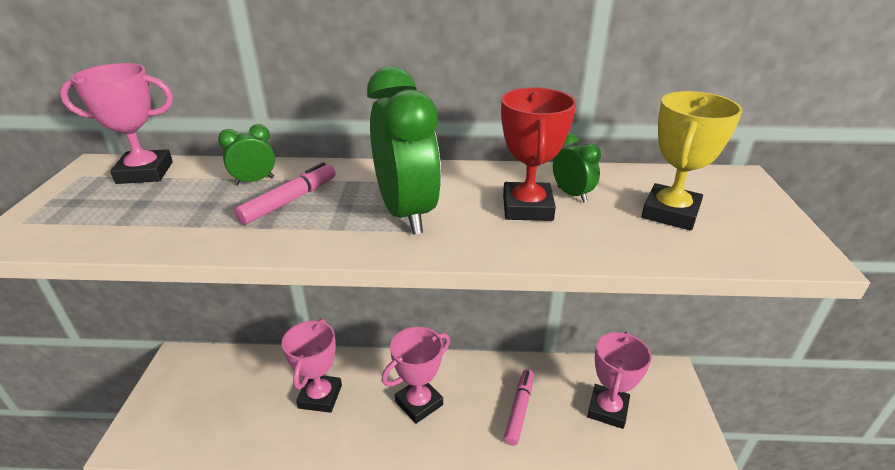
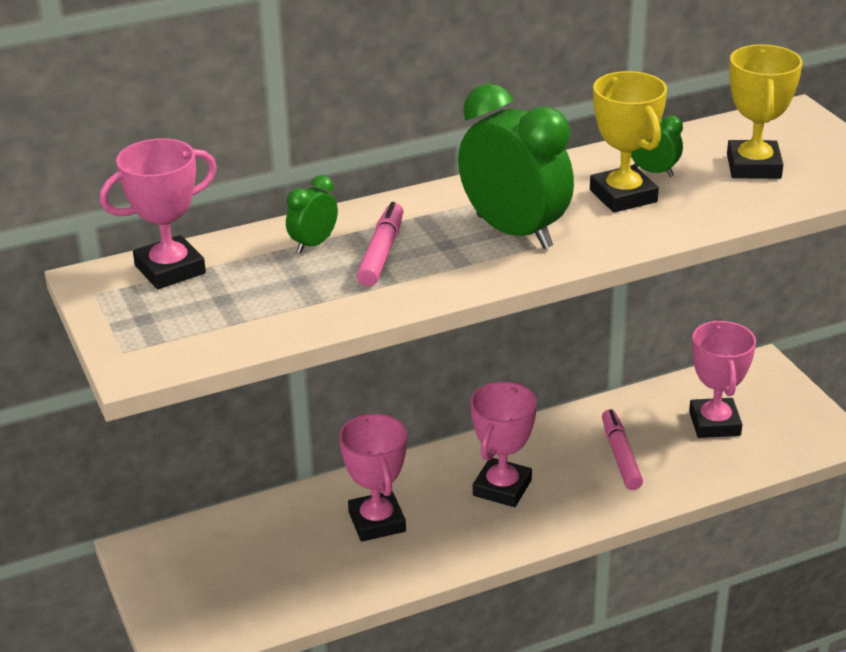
camera: 25 degrees left, 0 degrees up
(527, 208) = (623, 196): red trophy -> yellow trophy

